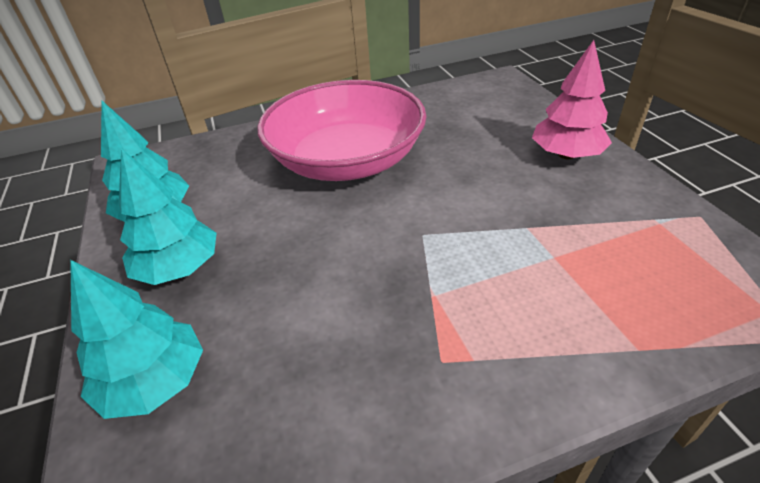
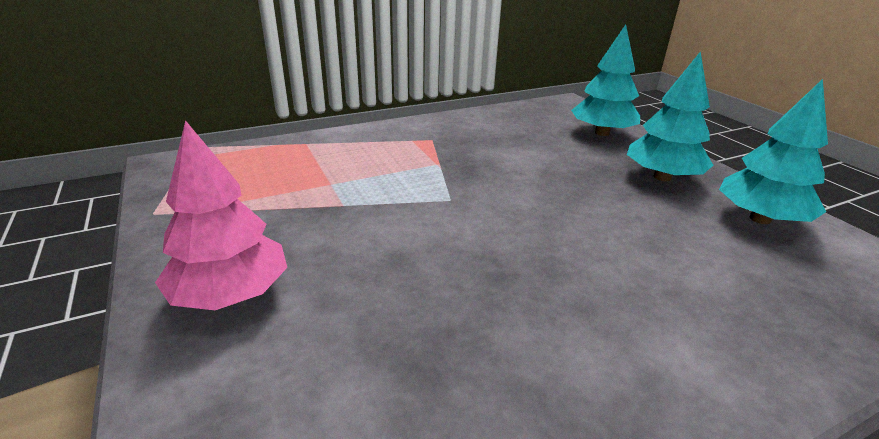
camera: 170 degrees right, 10 degrees down
(347, 160) = (580, 288): pink bowl -> none

